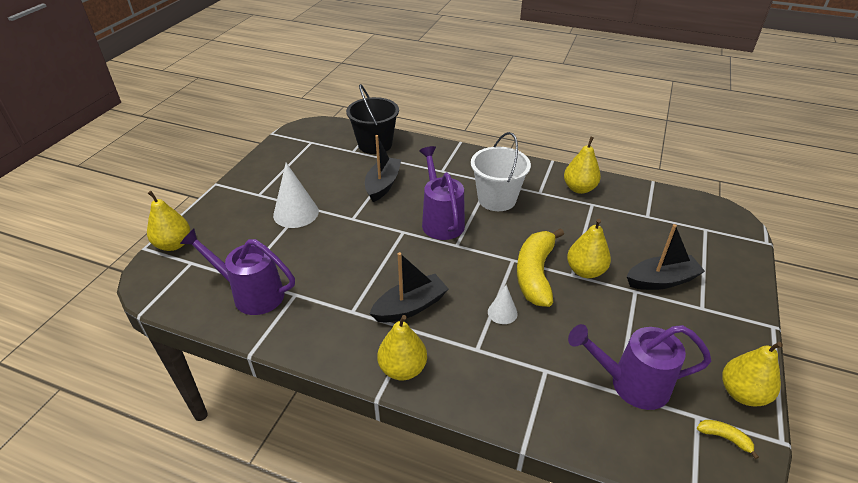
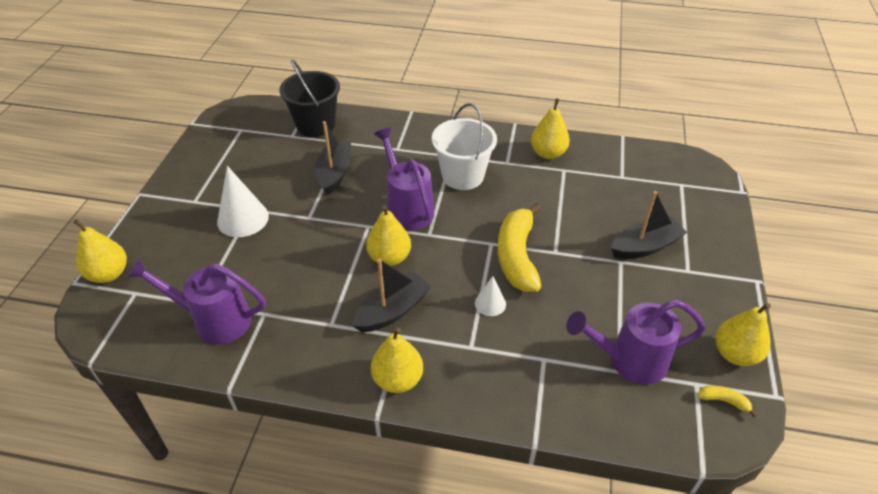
camera: 10 degrees left, 5 degrees up
(585, 271) = (567, 246): yellow pear -> yellow pear (389, 258)

